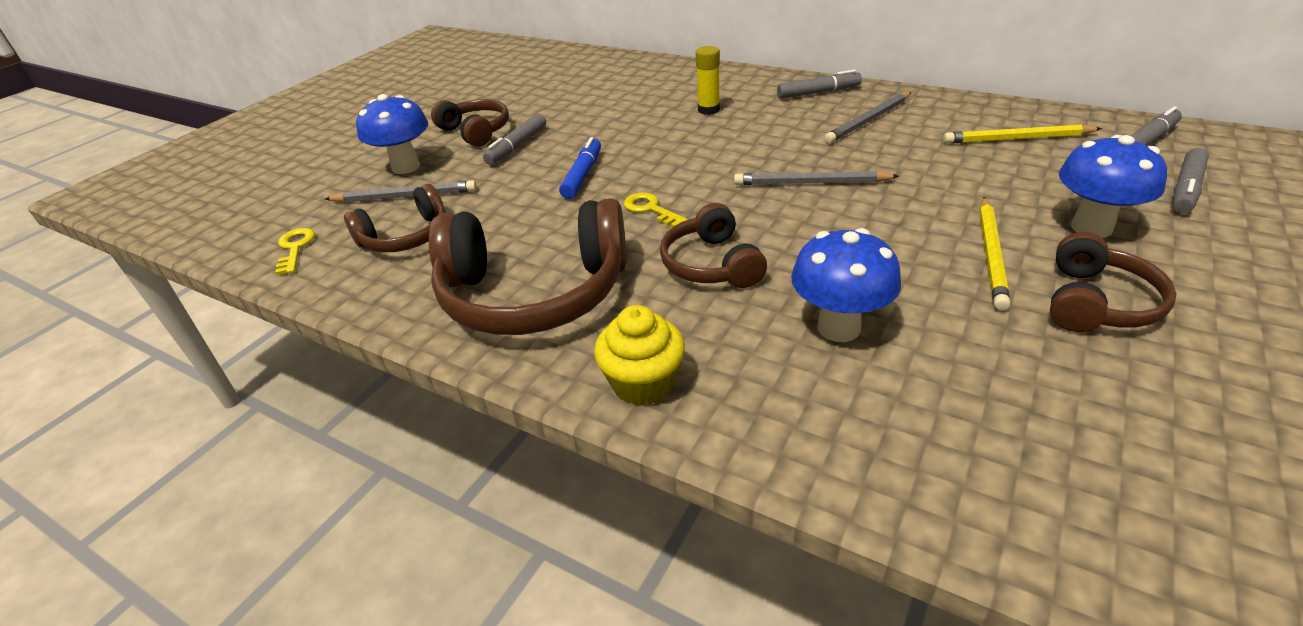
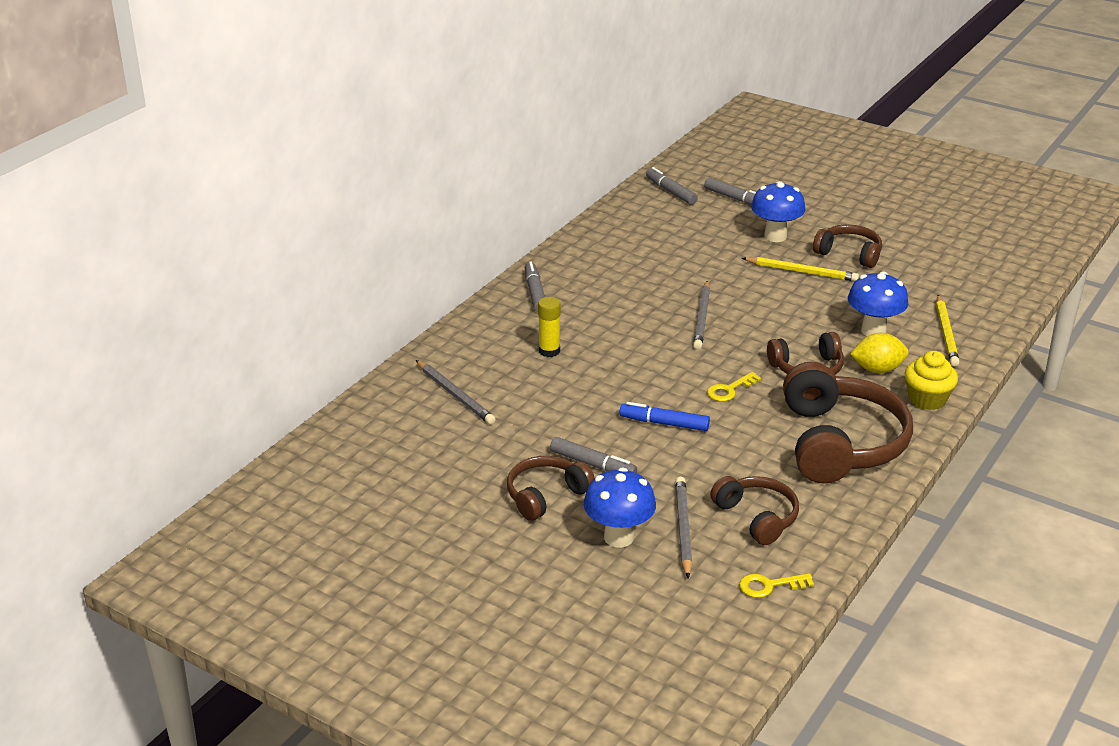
camera: 90 degrees left, 5 degrees down
(722, 330) = (877, 369): none -> yellow lemon
(868, 120) = (602, 279): grey pencil -> grey pencil (455, 395)
(1017, 138) = (654, 230): yellow pencil -> yellow pencil (946, 333)

